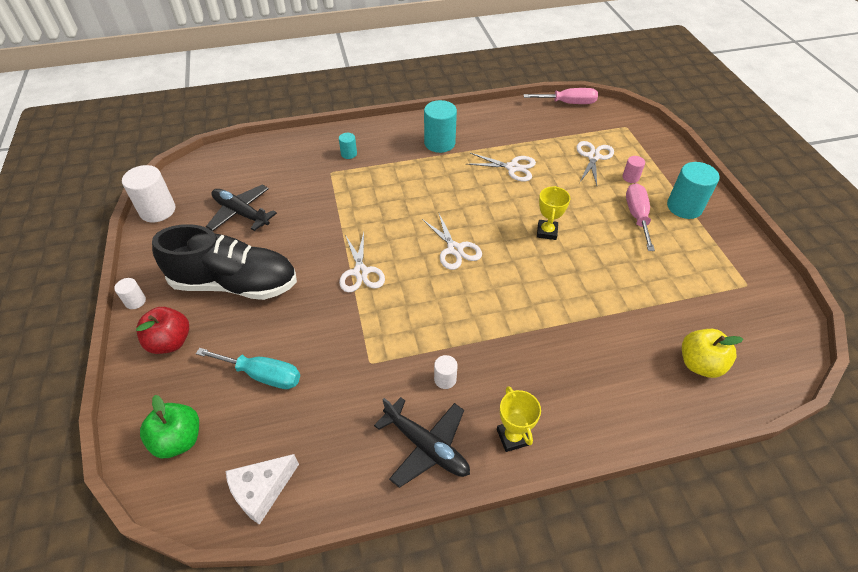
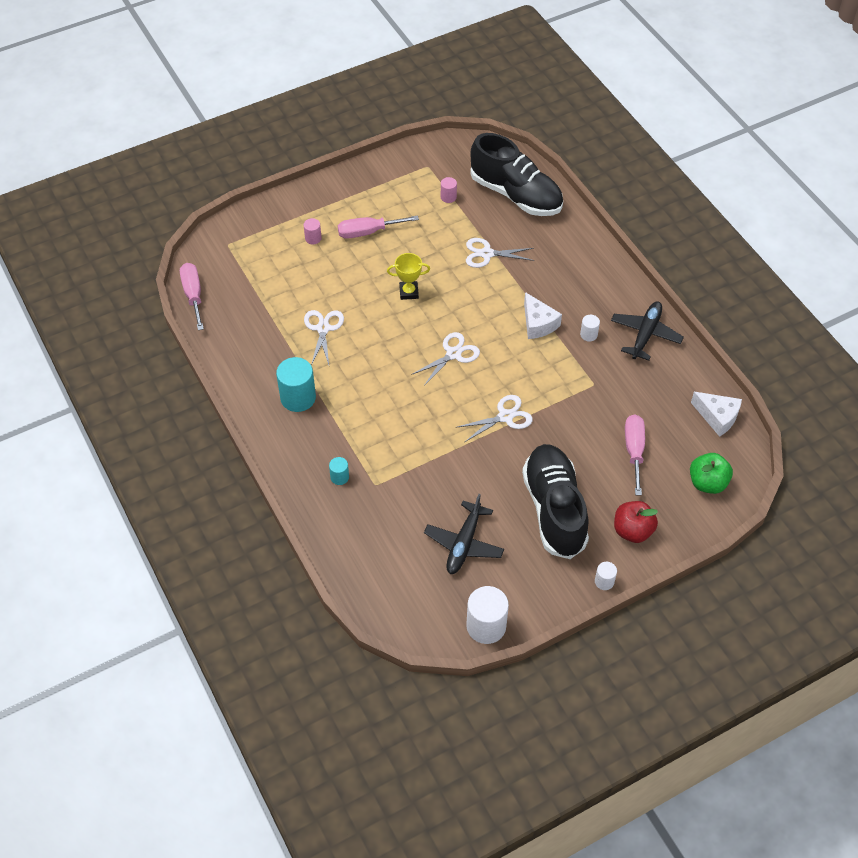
camera: 105 degrees left, 5 degrees up
(262, 375) = (634, 451): turquoise screwdriver -> pink screwdriver
(476, 332) = (538, 324): none -> white cheese
(512, 437) = (617, 289): yellow trophy -> none
(593, 157) = (288, 267): white scissors -> white scissors (486, 254)
(684, 207) = (345, 201): turquoise cylinder -> none
(693, 293) = (448, 197): none -> pink cylinder
(699, 364) = (516, 195): yellow apple -> black shoe

